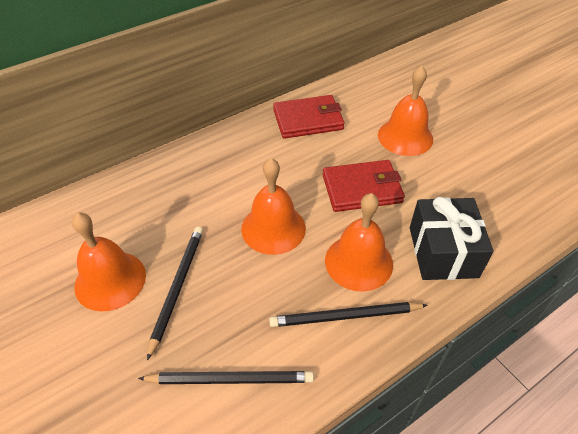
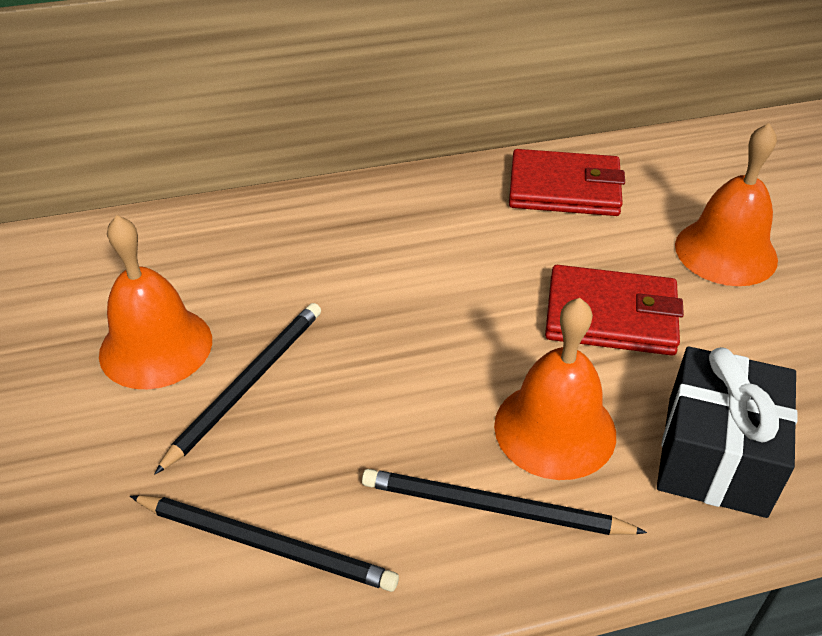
camera: 20 degrees right, 5 degrees down
(273, 228) = (434, 338): orange bell -> none

